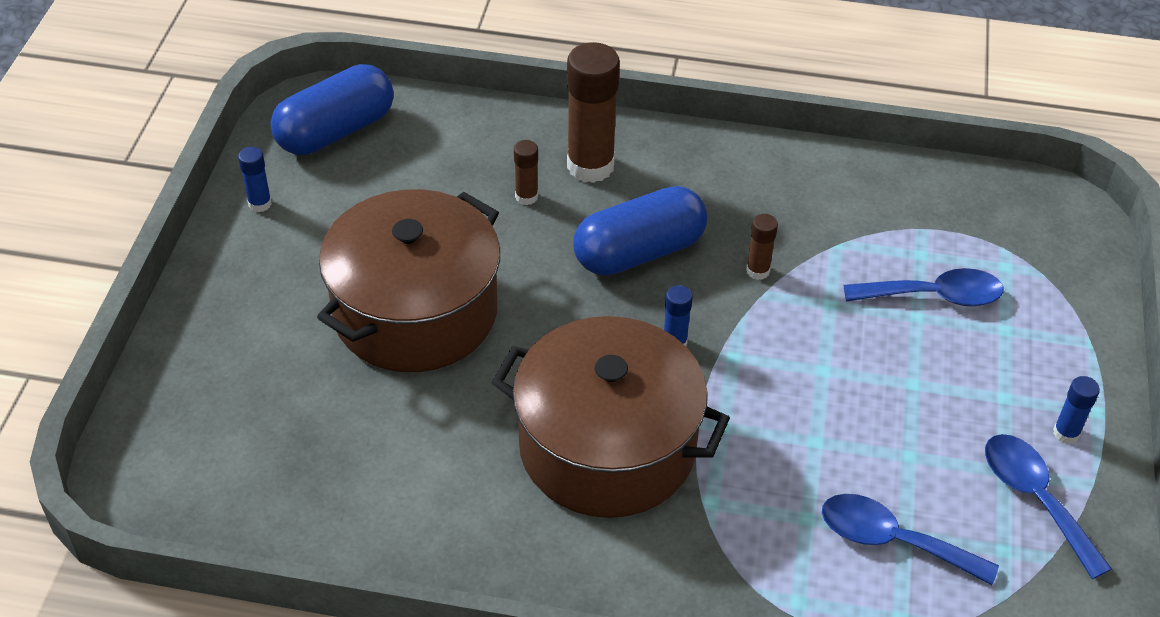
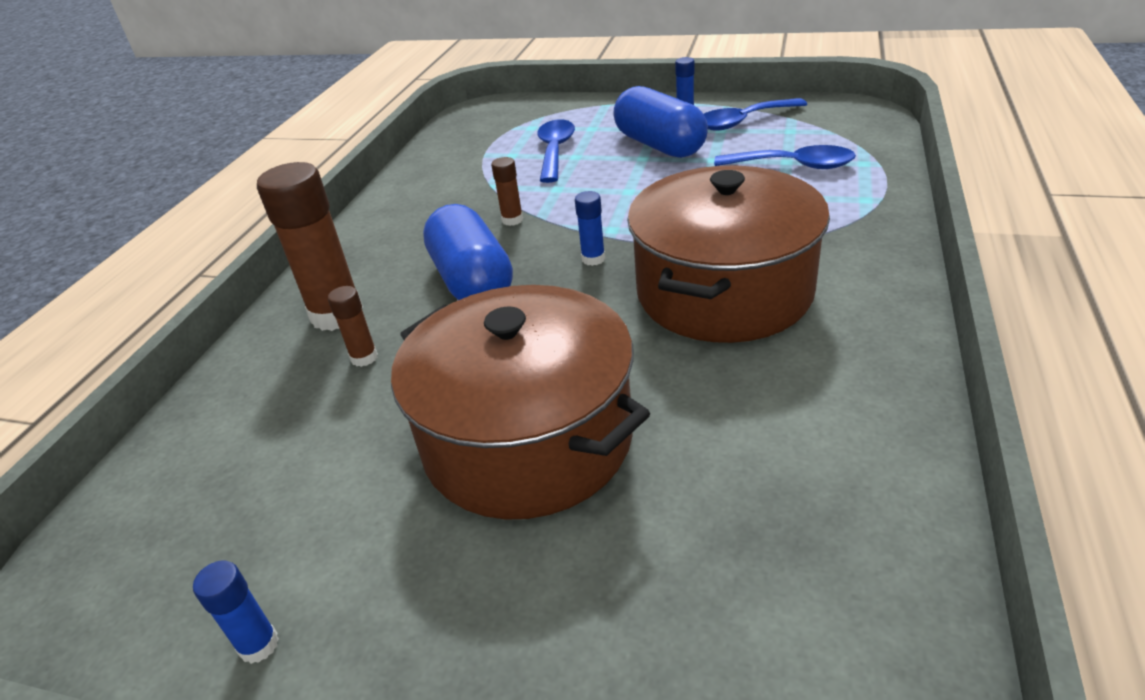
camera: 80 degrees left, 10 degrees down
(335, 131) = (144, 553): blue capsule -> blue capsule (659, 145)
(892, 541) = (794, 166): blue spoon -> blue spoon turned 105 degrees counterclockwise

